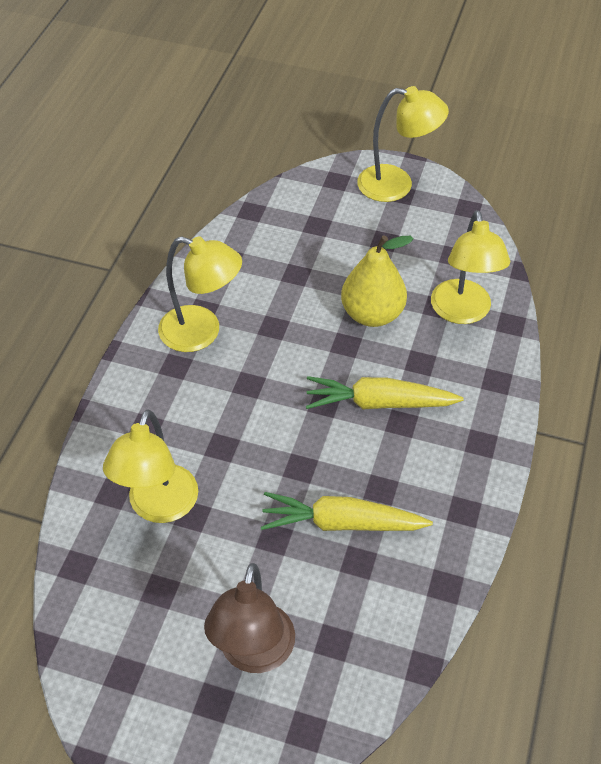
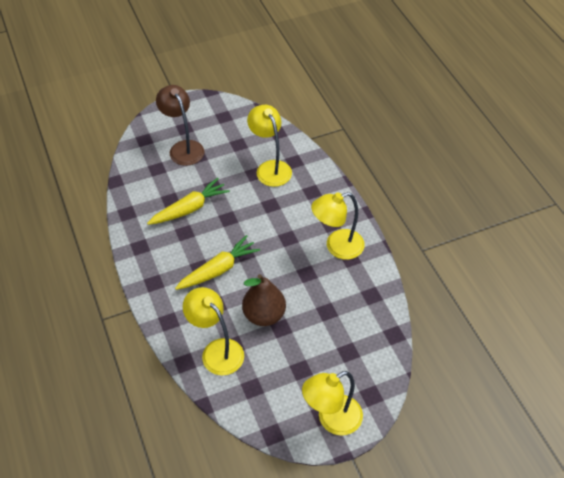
camera: 140 degrees right, 0 degrees up
(372, 314) = (264, 315): yellow pear -> brown pear

